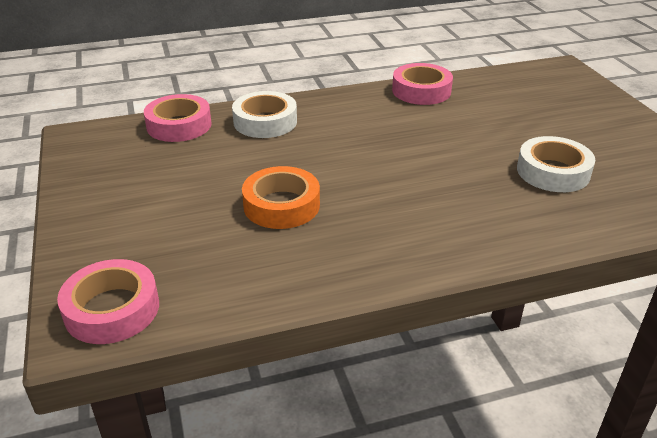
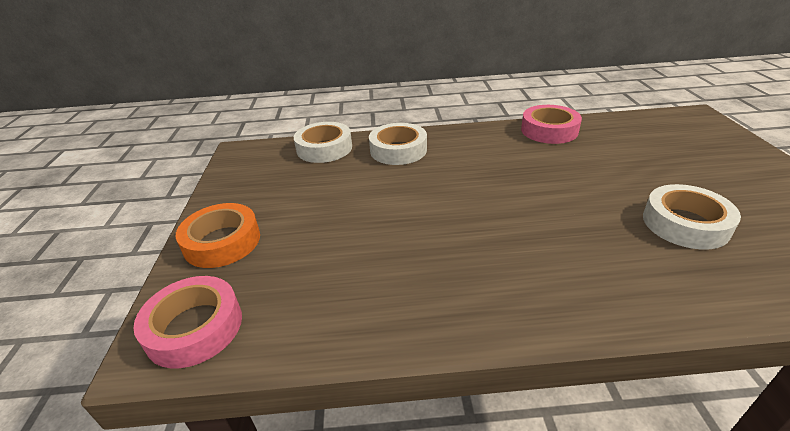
camera: 15 degrees right, 0 degrees up
(179, 125) = (324, 148): pink tape -> white tape
(281, 205) = (390, 232): orange tape -> orange tape (222, 242)

